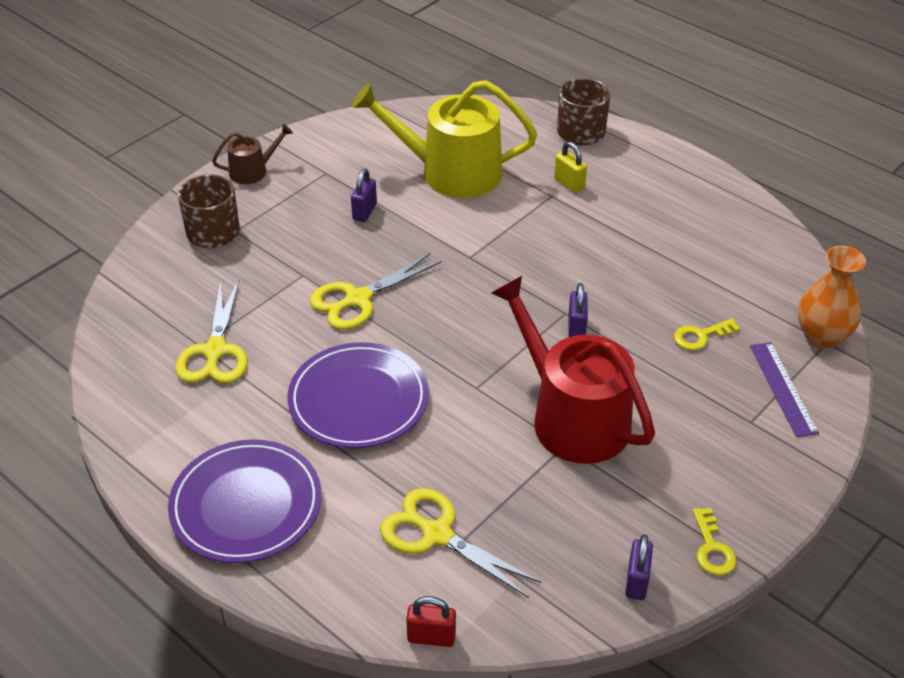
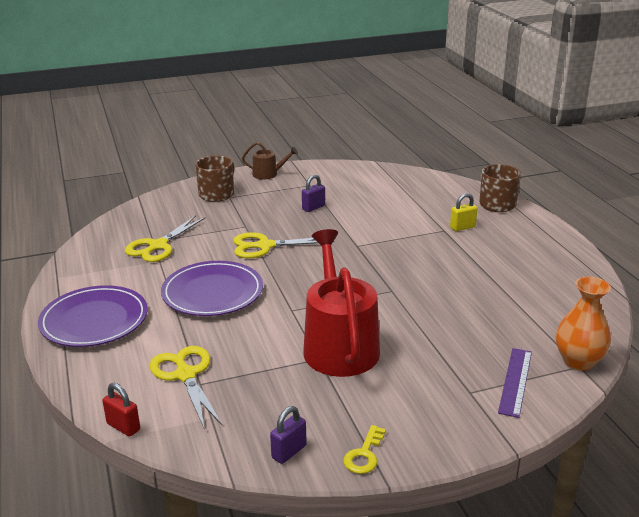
camera: 30 degrees right, 15 degrees down
(451, 172) = (388, 203): yellow watering can -> none
(569, 184) = (462, 227): yellow padlock -> yellow padlock turned 75 degrees clockwise
(576, 328) = (391, 300): purple padlock -> none
(700, 336) = (478, 332): yellow key -> none

